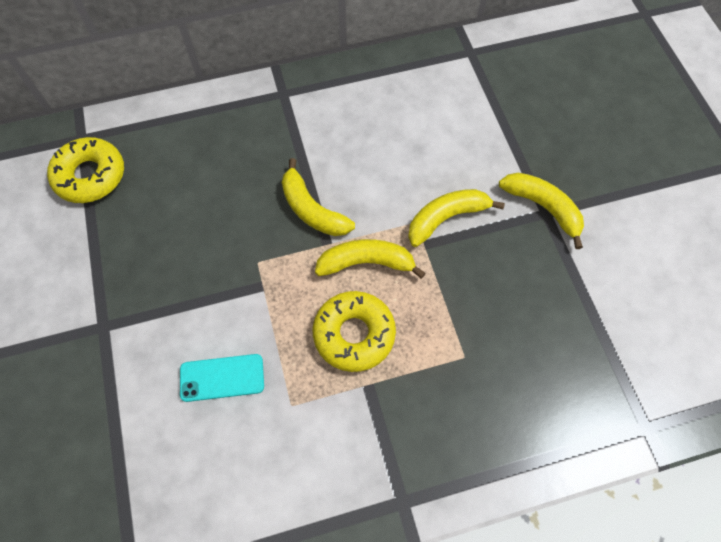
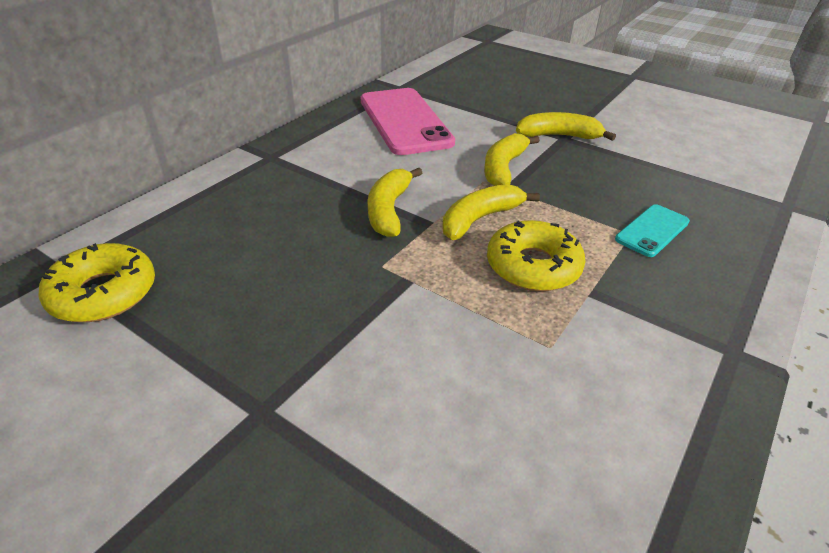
camera: 40 degrees left, 25 degrees down
(222, 377) = (457, 368): turquoise phone -> turquoise phone (652, 231)
(312, 210) = (389, 210): yellow banana -> yellow banana turned 90 degrees clockwise
(426, 106) = (404, 121): none -> pink phone

